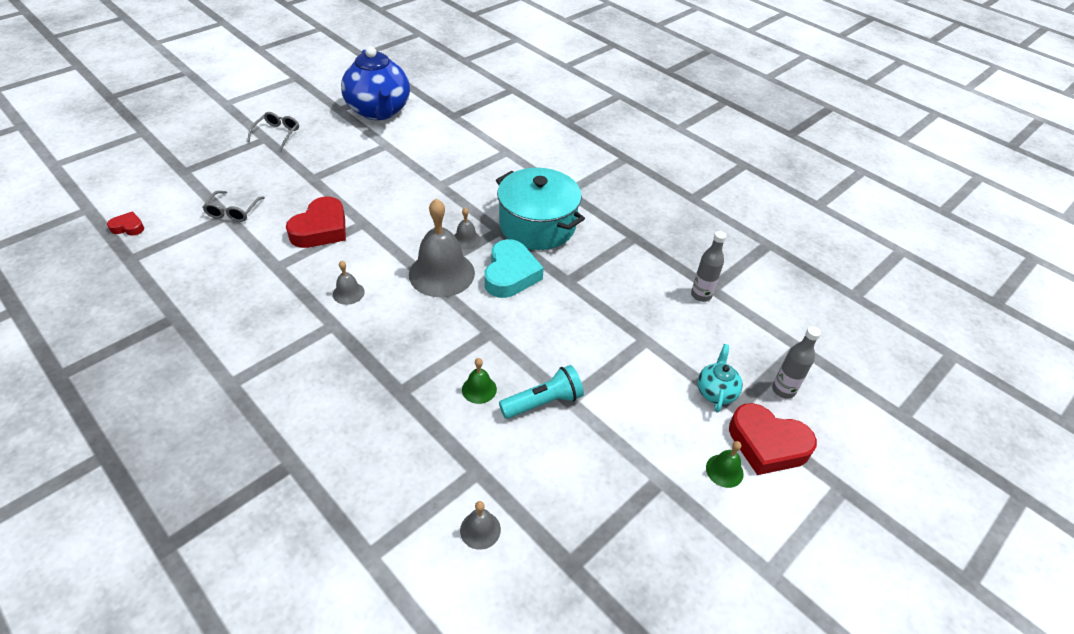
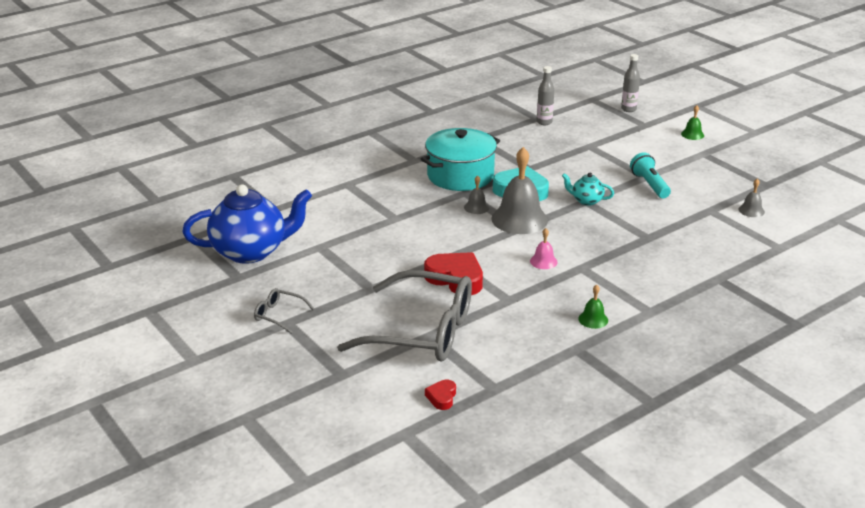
camera: 80 degrees left, 15 degrees down
(233, 211) = (422, 331): grey glasses -> grey glasses, size x2.43
(348, 293) = (543, 261): grey bell -> pink bell
(479, 389) = (641, 207): green bell -> green bell (593, 319)
(716, 392) = (633, 129): turquoise teapot -> turquoise teapot (586, 200)
(767, 444) = (671, 120): red heart -> none

